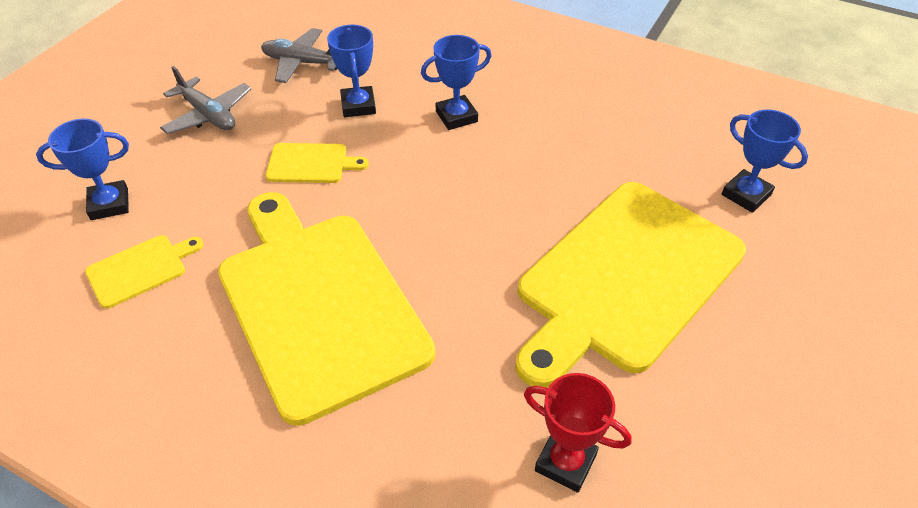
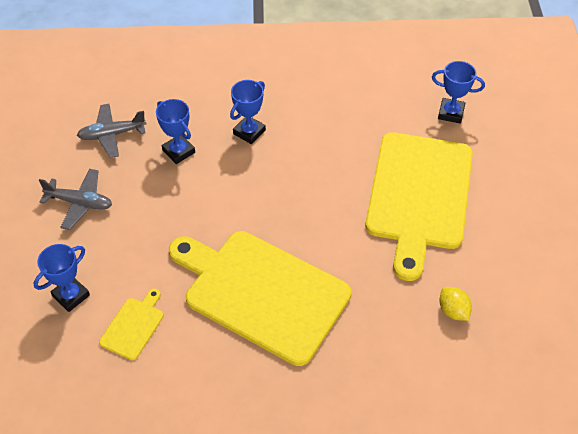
camera: 30 degrees left, 5 degrees up
(311, 164) = (182, 207): yellow cutting board -> none
(565, 462) = (453, 311): red trophy -> yellow lemon

